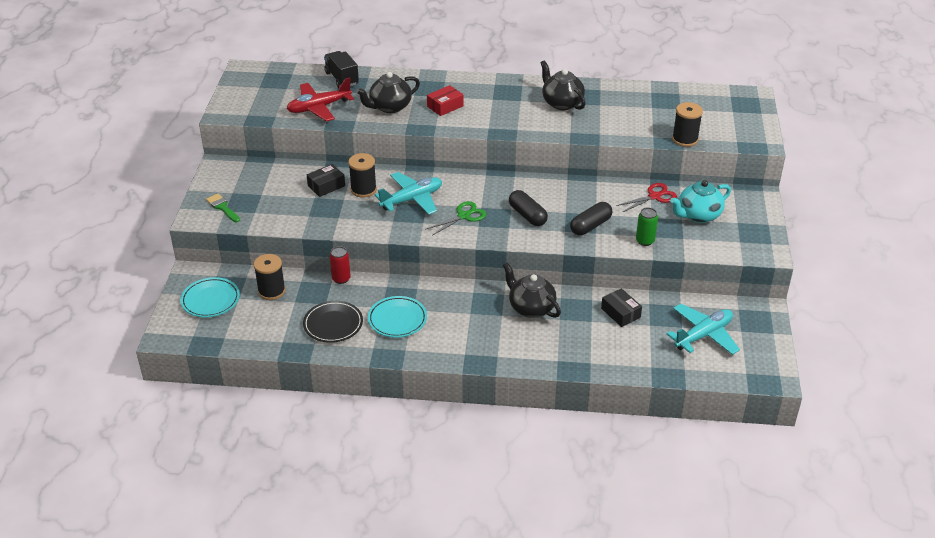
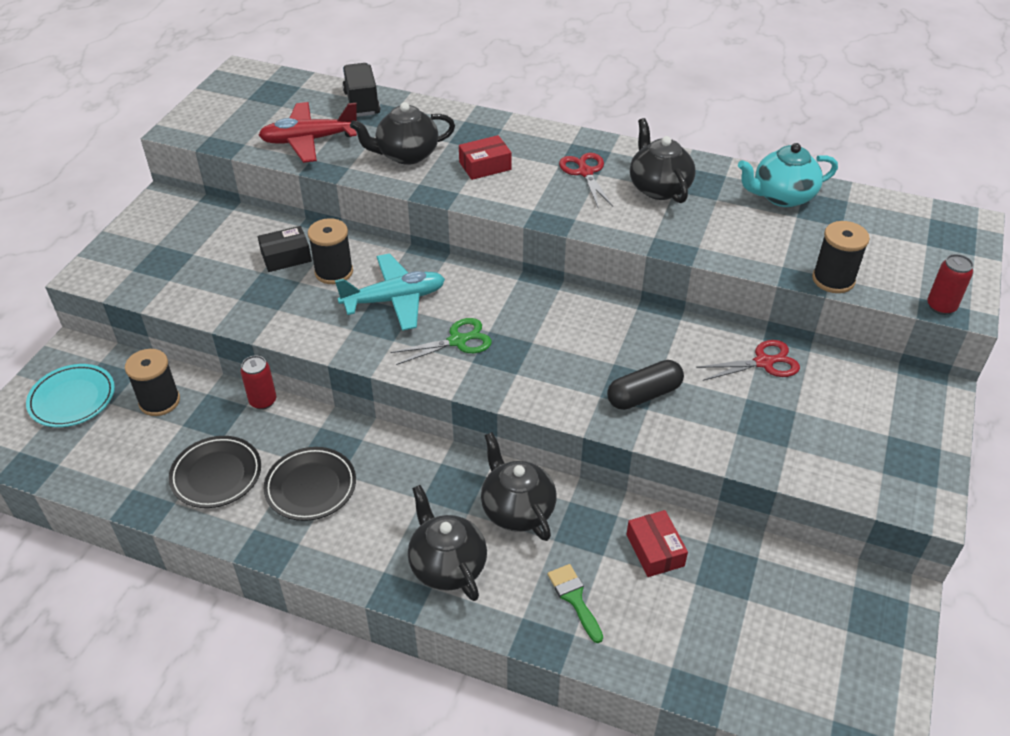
camera: 15 degrees right, 5 degrees up
(222, 207) = (132, 264): green brush -> green brush (574, 598)
(397, 319) = (311, 487): turquoise plate -> black plate
(501, 343) = (447, 565): none -> black teapot
(511, 100) = (585, 172): none -> red scissors
(527, 215) = (553, 358): black capsule -> none
(620, 313) = (655, 550): black box -> red box
(645, 241) = (722, 439): green can -> none
(698, 215) = (825, 409): turquoise teapot -> turquoise teapot (782, 196)
(703, 335) = (779, 624): turquoise plane -> none
(750, 144) = (941, 306): none -> red can

